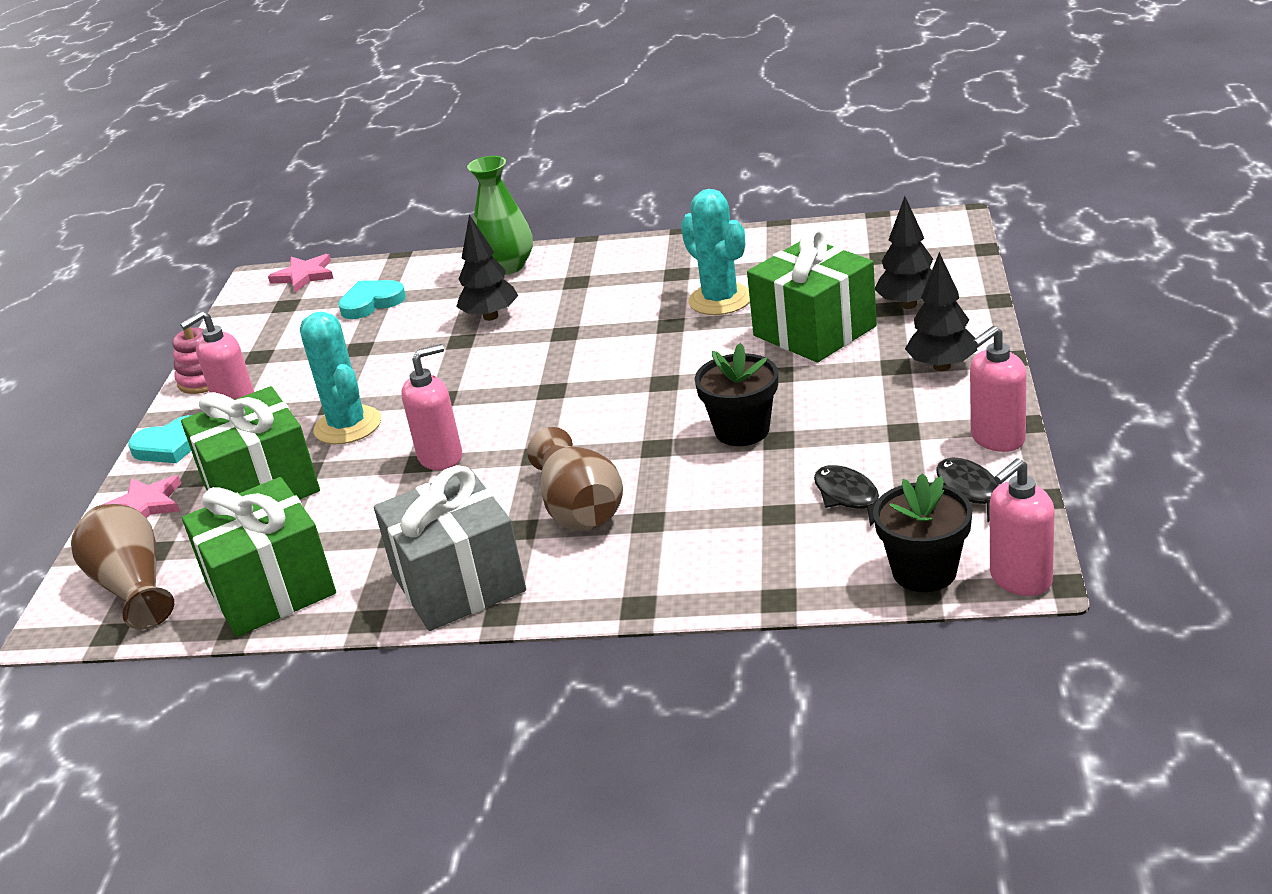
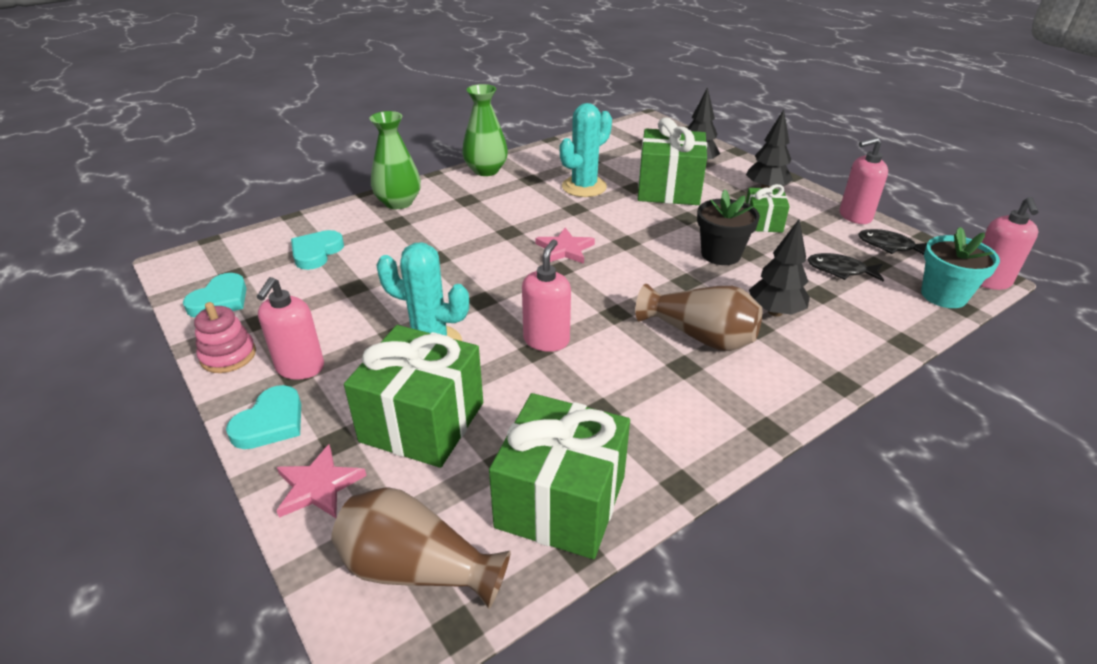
camera: 45 degrees left, 5 degrees up
(252, 327) = (220, 300): none -> turquoise heart
(304, 275) = (219, 249): pink star -> pink star (564, 249)
(458, 583) = (704, 423): grey gift -> none
(491, 316) = (436, 236): black tree -> black tree (775, 312)
(644, 249) = (486, 170): none -> green vase
(720, 300) = (584, 187): turquoise cactus -> turquoise cactus turned 60 degrees counterclockwise
(858, 409) = (762, 223): none -> green gift
(924, 572) = (943, 295): black flower pot -> turquoise flower pot
(997, 439) = (854, 216): pink soap dispenser -> pink soap dispenser turned 60 degrees clockwise

